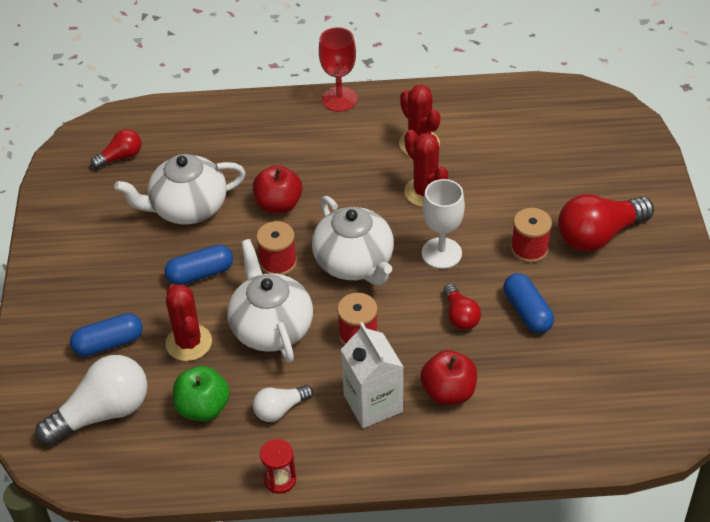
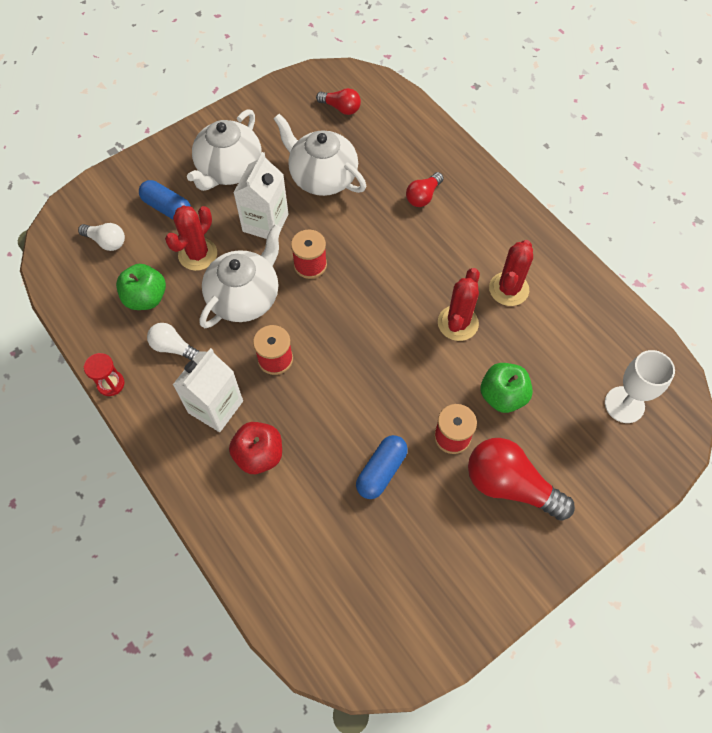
camera: 55 degrees right, 15 degrees up
(103, 413) = (106, 242): white light bulb -> white light bulb, size x0.54
(200, 274) = (265, 223): blue capsule -> white carton
(278, 204) = (368, 231): red apple -> none
(339, 99) = (512, 205): red goblet -> none
(354, 262) = (346, 315): white teapot -> white teapot (229, 169)
(441, 253) = (399, 372): white goblet -> white goblet (624, 404)
(460, 316) = (342, 421): red light bulb -> red light bulb (423, 196)
(516, 199) = (502, 396): none -> green apple

